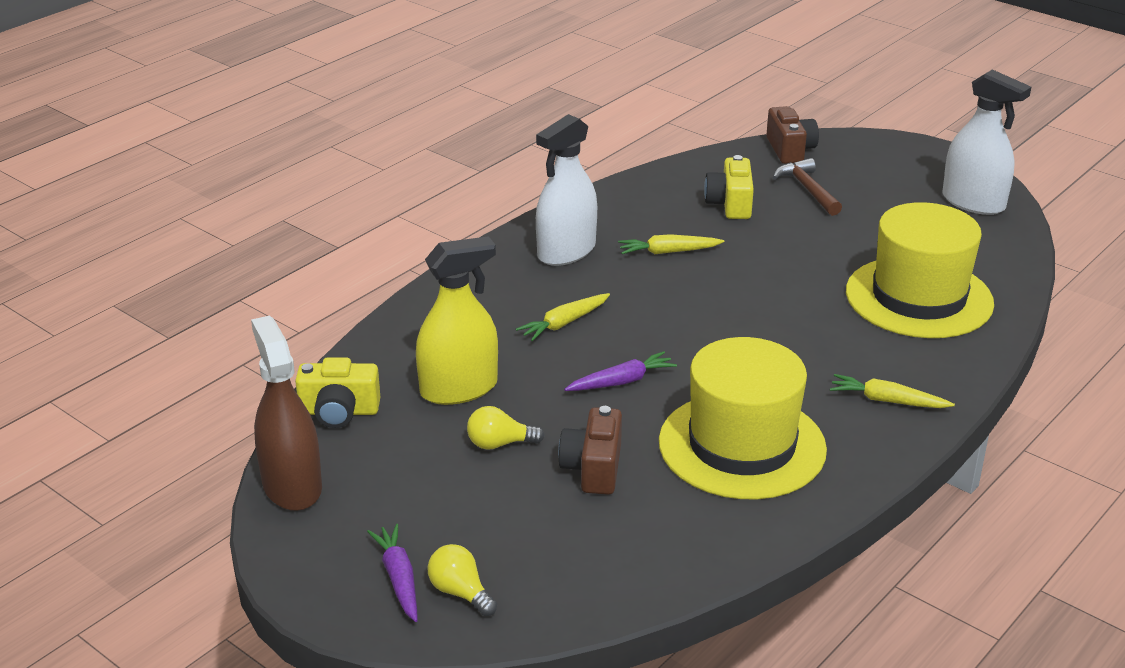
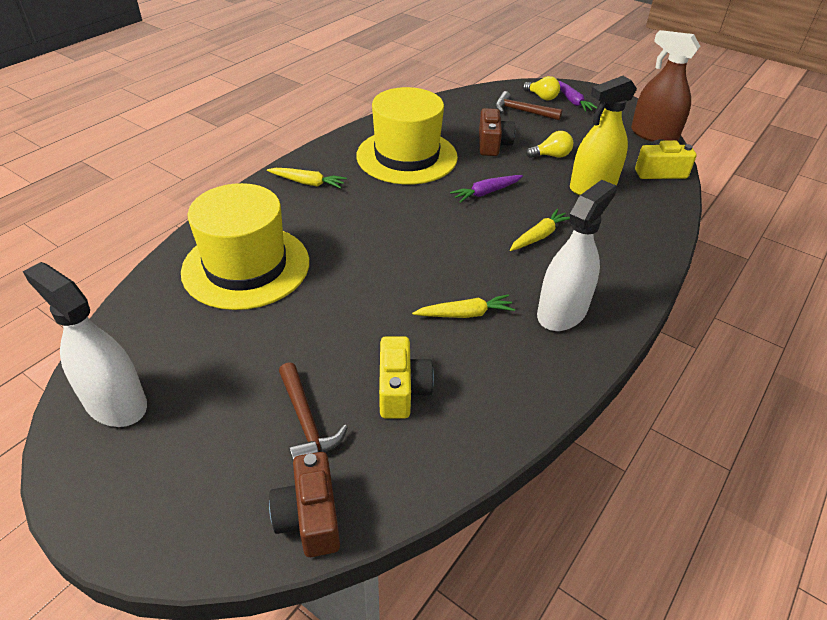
camera: 175 degrees right, 10 degrees up
(292, 486) = (654, 135): brown spray bottle -> brown spray bottle turned 150 degrees clockwise
(517, 549) = (522, 111): none -> brown hammer

